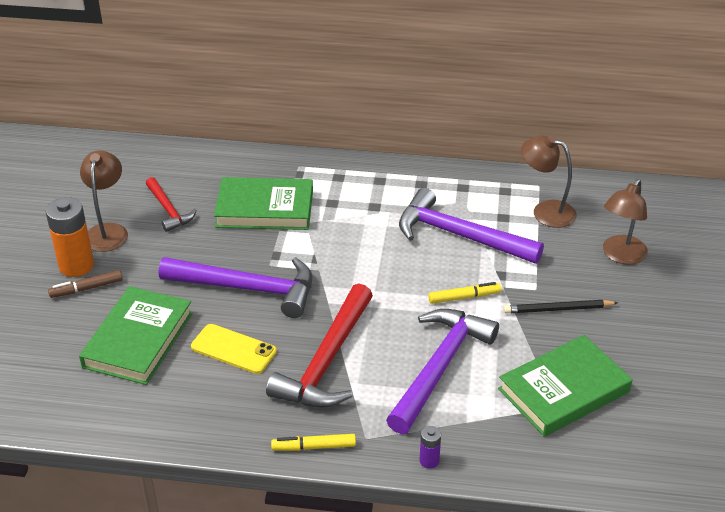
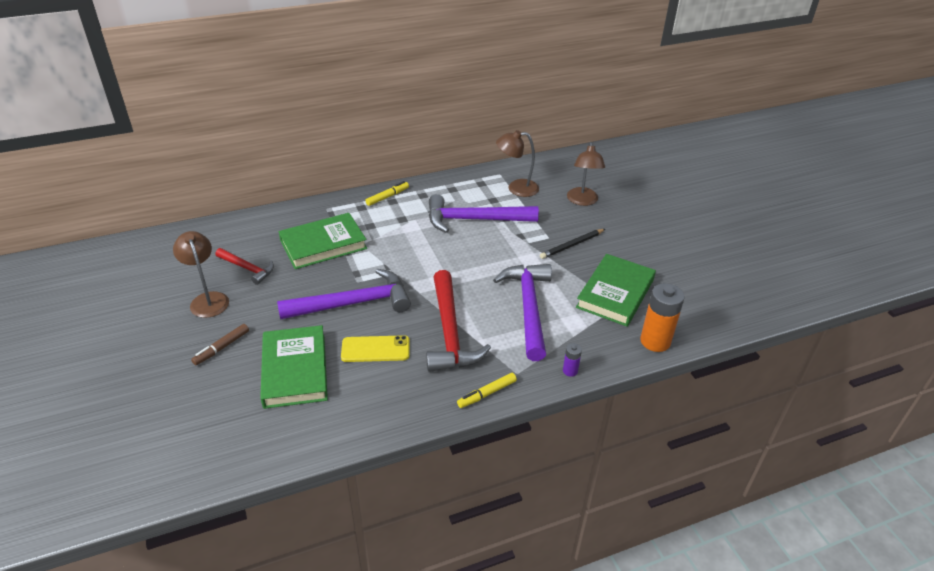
camera: 30 degrees left, 0 degrees up
(76, 266) = (199, 334): orange battery -> orange battery (655, 341)
(463, 297) = (508, 258): yellow marker -> yellow marker (387, 197)

